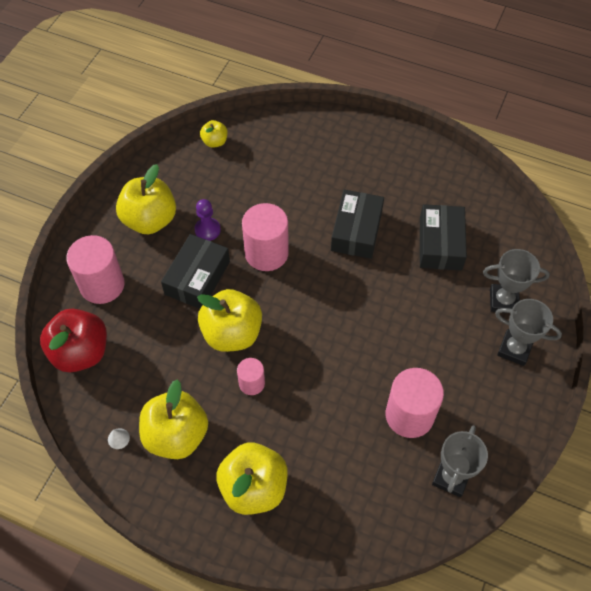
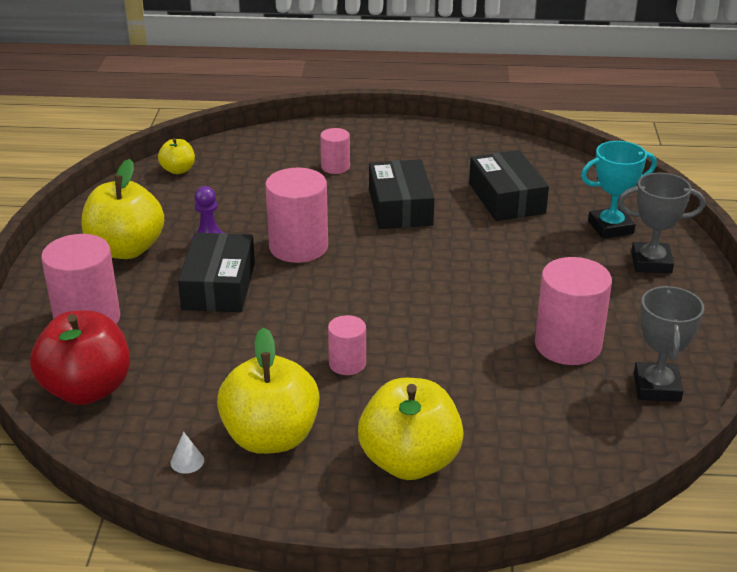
camera: 20 degrees left, 25 degrees down
(232, 333) = (294, 325): yellow apple -> none
(328, 170) = (335, 167): none -> pink cylinder
(503, 301) = (610, 227): grey trophy -> turquoise trophy

